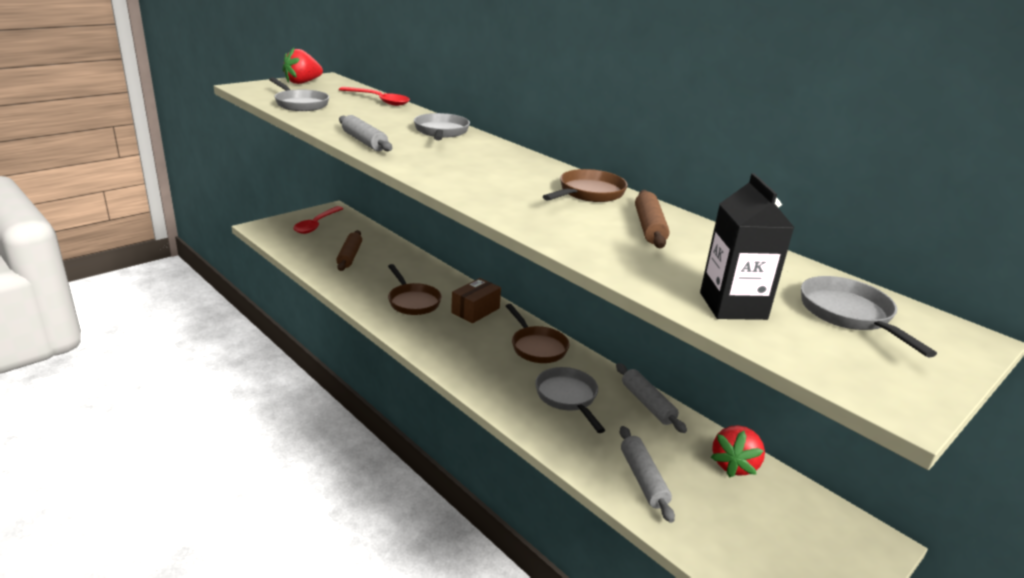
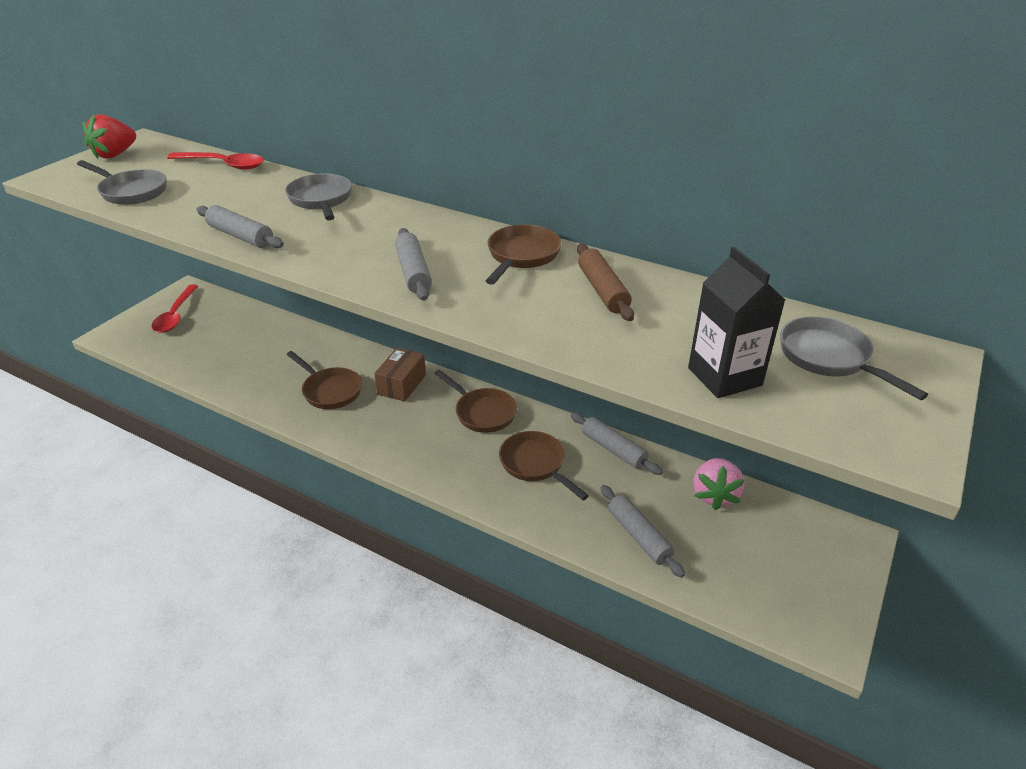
camera: 15 degrees left, 10 degrees up
(350, 256) = (234, 349): brown rolling pin -> none
(488, 186) = (413, 272): none -> grey rolling pin
(568, 397) = (535, 465): grey pan -> brown pan
(734, 465) = (714, 495): red strawberry -> pink strawberry

